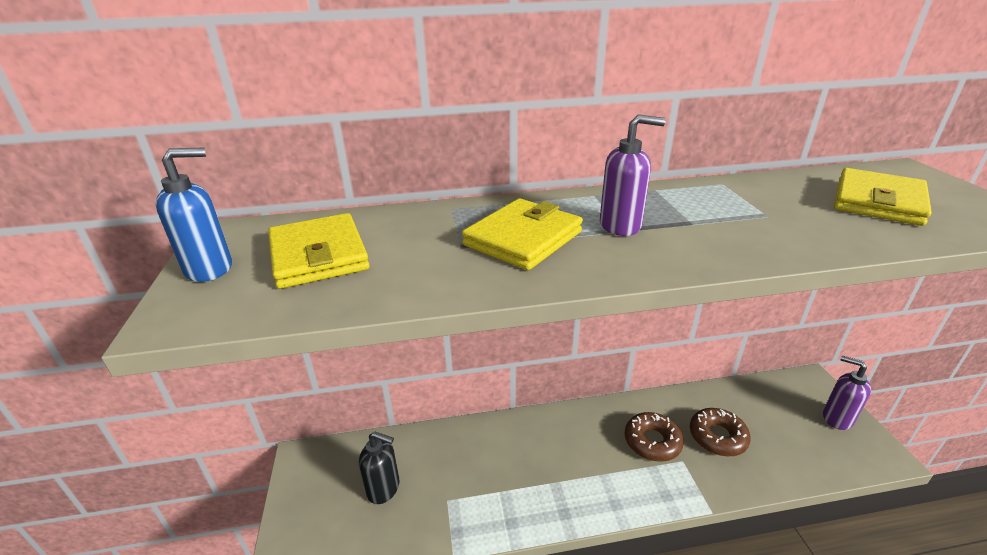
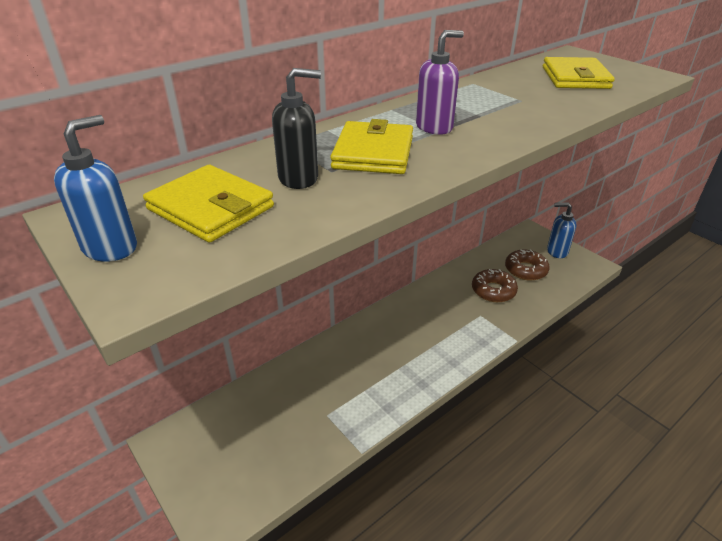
camera: 30 degrees left, 5 degrees up
(384, 488) = (265, 430): black soap dispenser -> black soap dispenser (299, 178)
(652, 442) = (453, 310): brown donut -> brown donut (525, 270)
(837, 418) = (556, 251): purple soap dispenser -> blue soap dispenser

